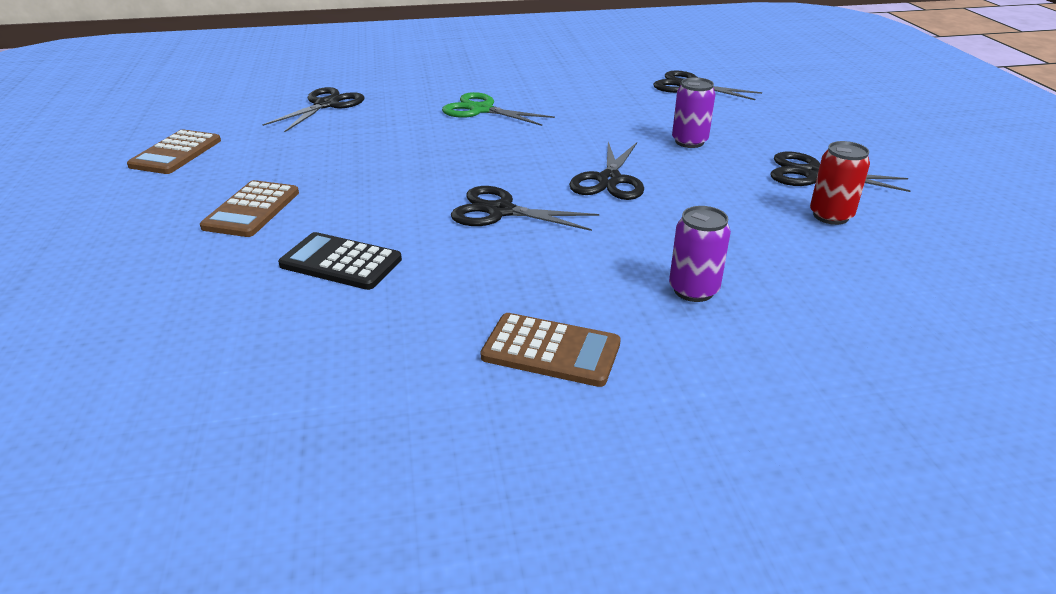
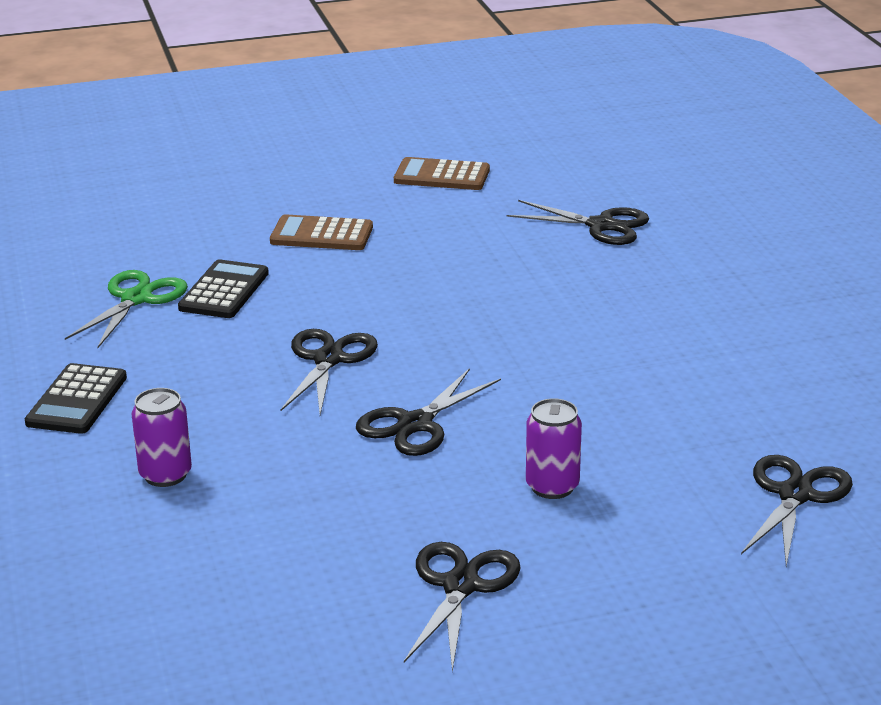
camera: 85 degrees right, 5 degrees down
(481, 110) = (620, 325): green scissors -> green scissors (136, 299)
(551, 350) = (77, 400): brown calculator -> black calculator
(609, 180) = (415, 424): black scissors -> black scissors turned 60 degrees counterclockwise
(830, 216) = (333, 585): red can -> none

